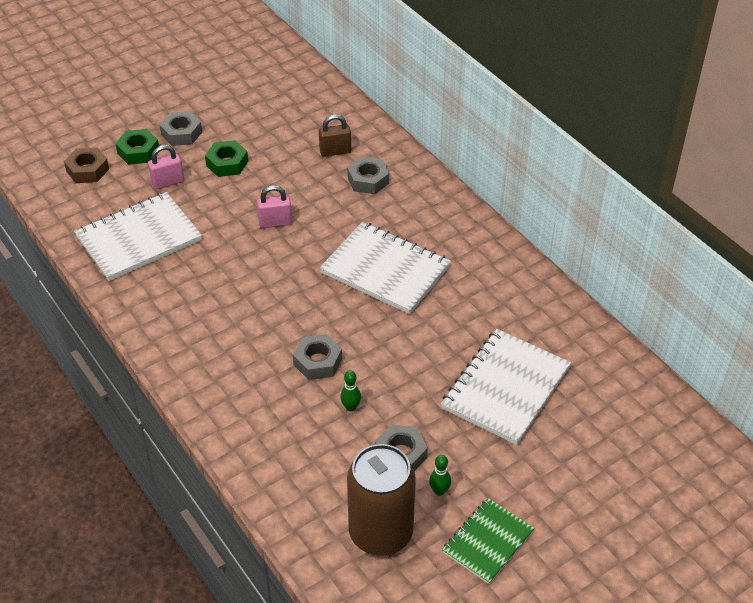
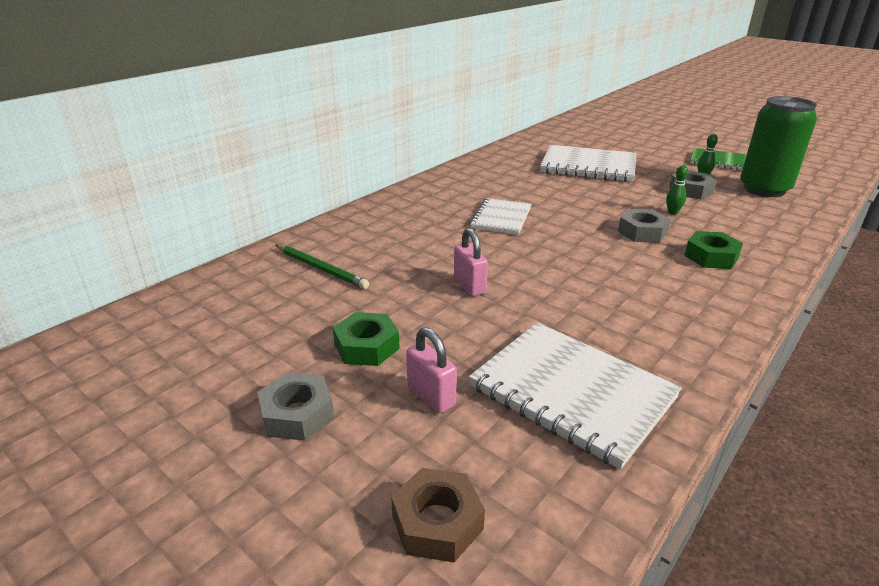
camera: 105 degrees left, 15 degrees down
(138, 151) = (360, 458): green nut -> green nut (711, 257)
(335, 151) = (321, 268): brown padlock -> green pencil
(368, 180) = (370, 242): grey nut -> none
(380, 533) = (764, 189): brown can -> green can
(385, 270) = (501, 218): white notebook -> white notebook, size x0.61

